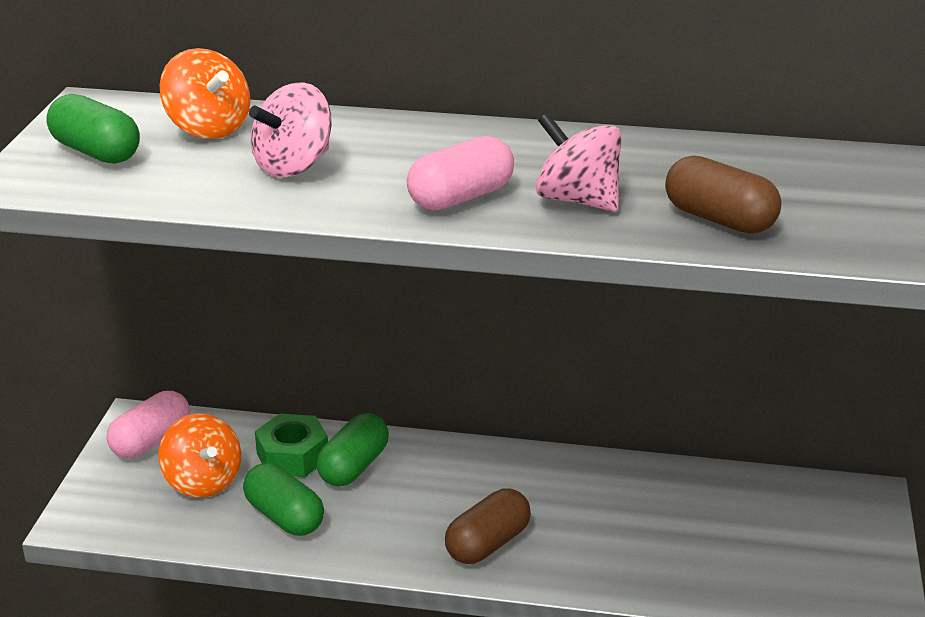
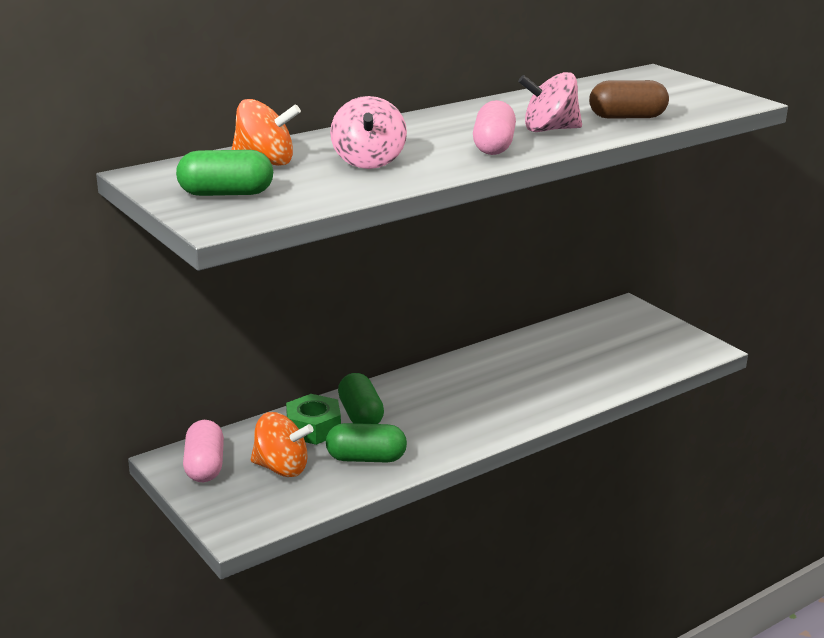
camera: 45 degrees left, 5 degrees down
(487, 544) = (498, 412): brown capsule -> none

